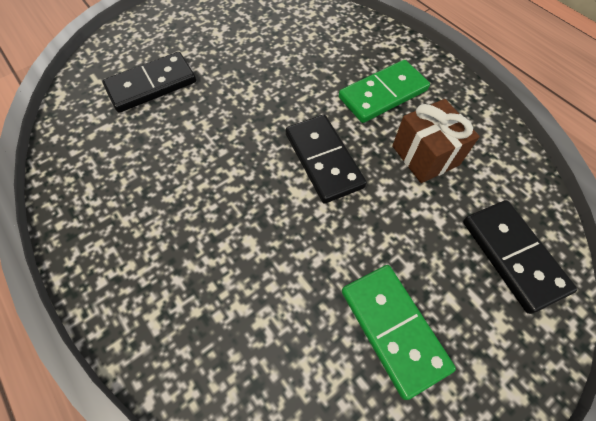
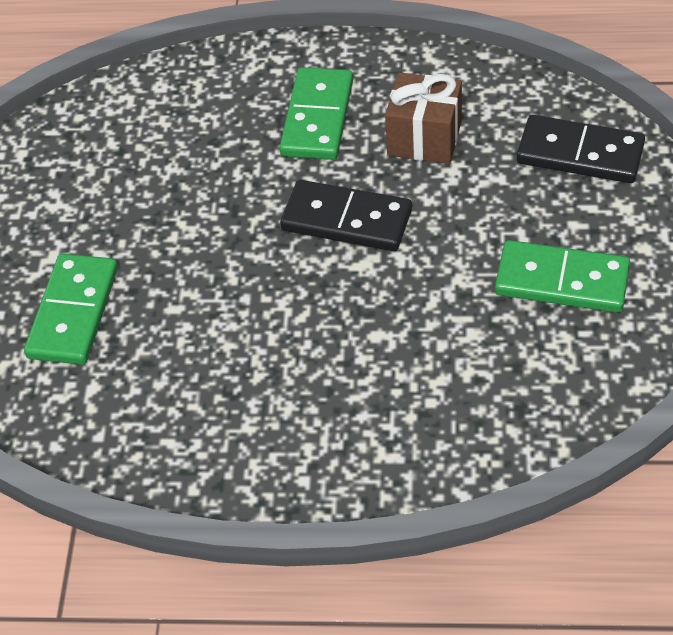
camera: 45 degrees left, 10 degrees down
(151, 85) = (73, 312): black domino -> green domino

